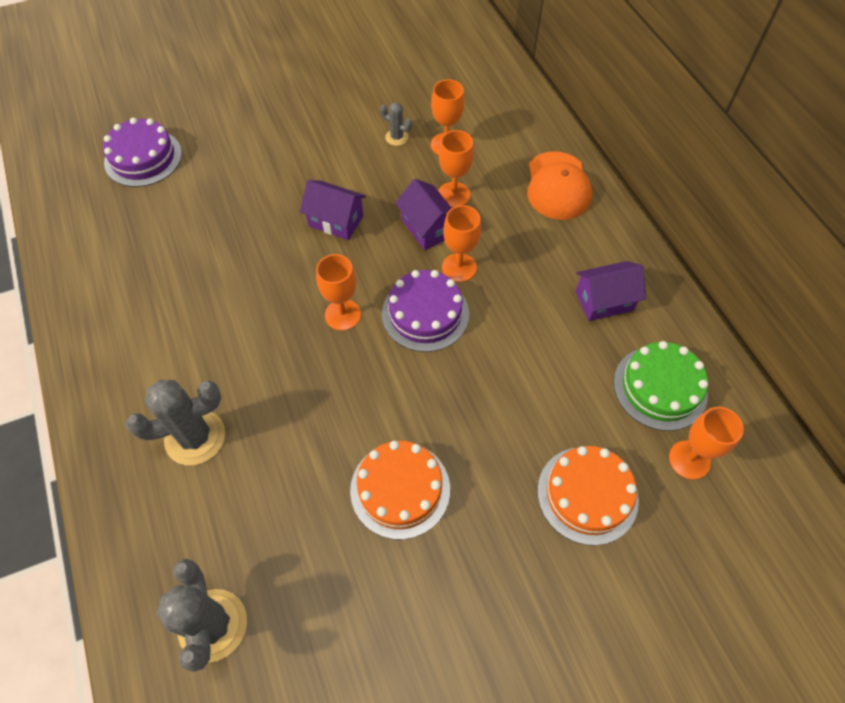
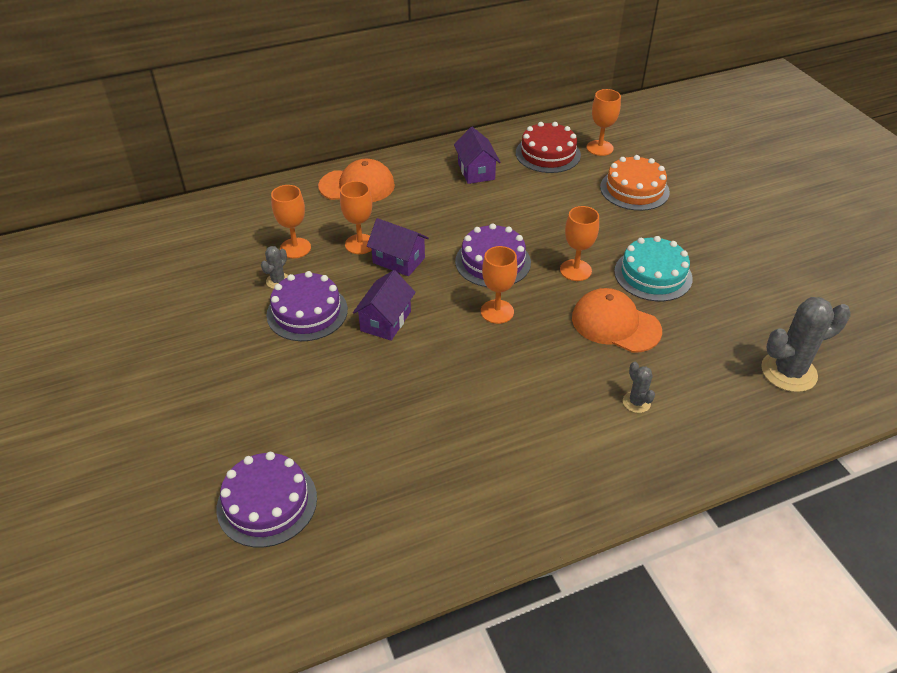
camera: 90 degrees left, 15 degrees down
(195, 437) = (636, 402): grey cactus -> grey cactus, size x0.50
(314, 432) = (615, 324): none -> orange cap
(352, 162) = (307, 312): none -> purple cake
(400, 489) = (653, 275): orange cake -> turquoise cake
(427, 228) = (398, 260): purple house -> purple house turned 60 degrees clockwise
(459, 267) = (444, 242): orange goblet -> orange goblet (575, 270)
(660, 387) = (548, 154): green cake -> red cake

